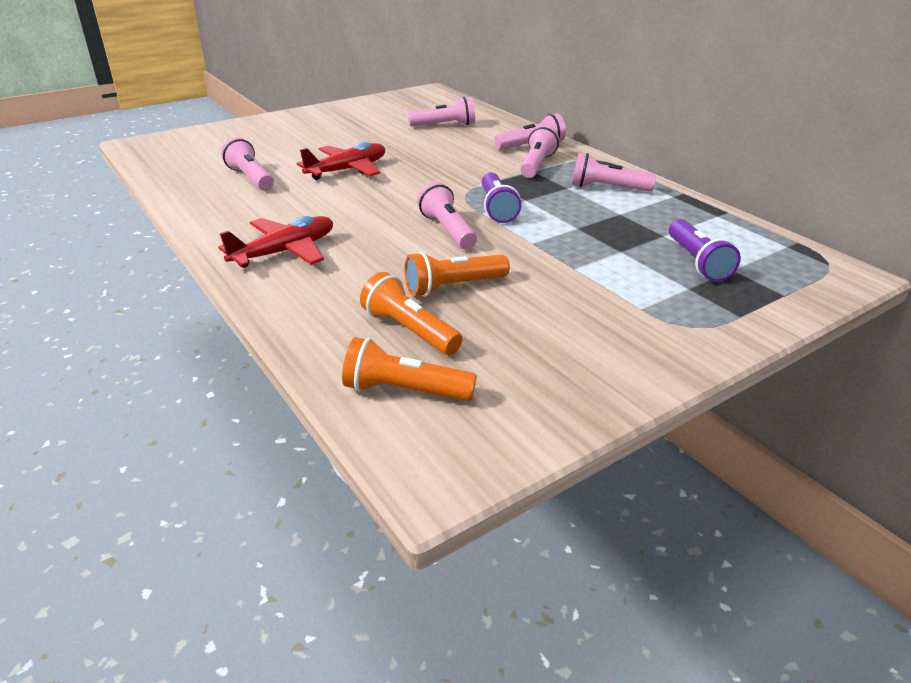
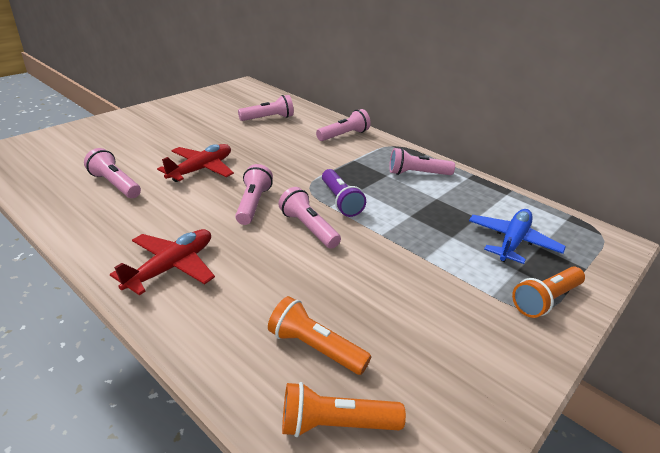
camera: 15 degrees left, 0 degrees up
(453, 287) = (335, 291): orange flashlight -> orange flashlight (545, 300)
(536, 165) = (355, 154): pink flashlight -> pink flashlight (253, 204)
(697, 262) = (512, 242): purple flashlight -> blue plane

